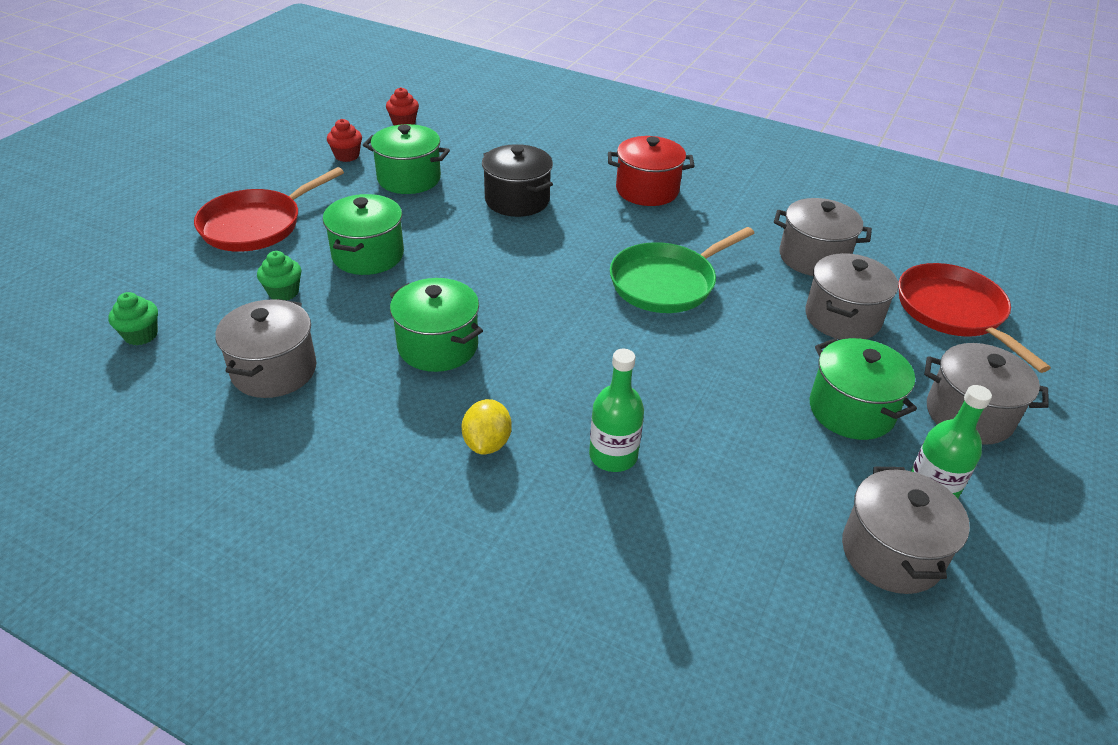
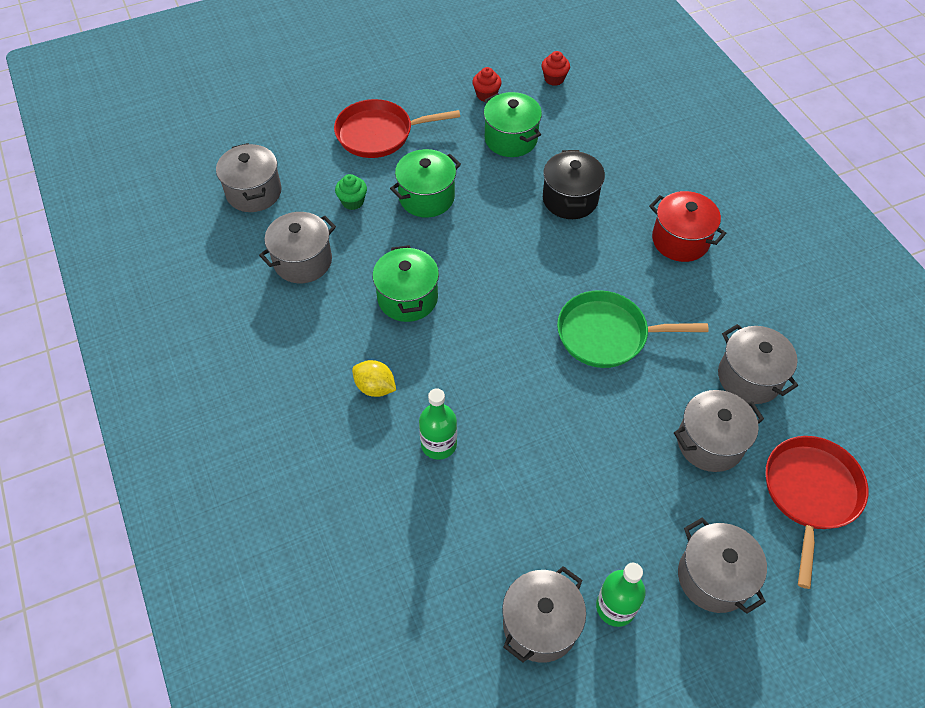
camera: 40 degrees right, 15 degrees up
(141, 335) = (254, 192): green cupcake -> grey pot
(487, 443) = (375, 387): yellow lemon -> yellow lemon turned 75 degrees clockwise
(851, 410) = (629, 516): green pot -> none

